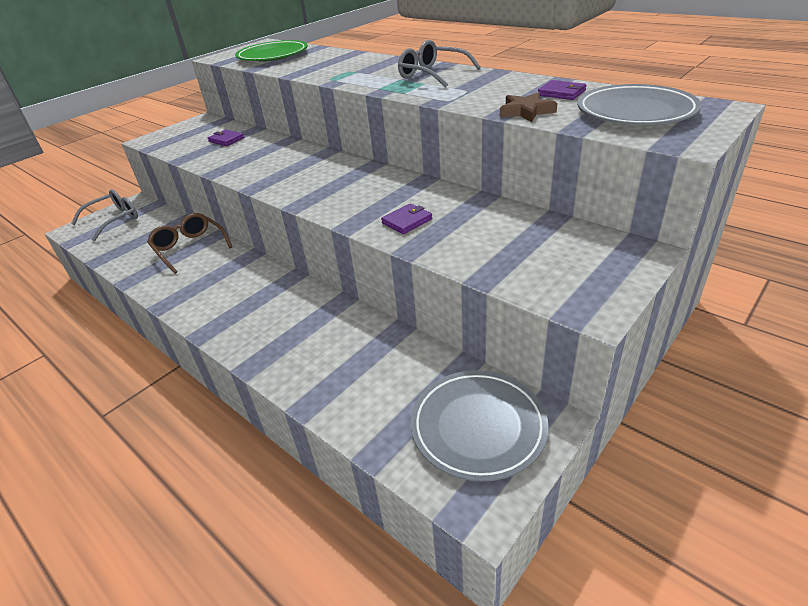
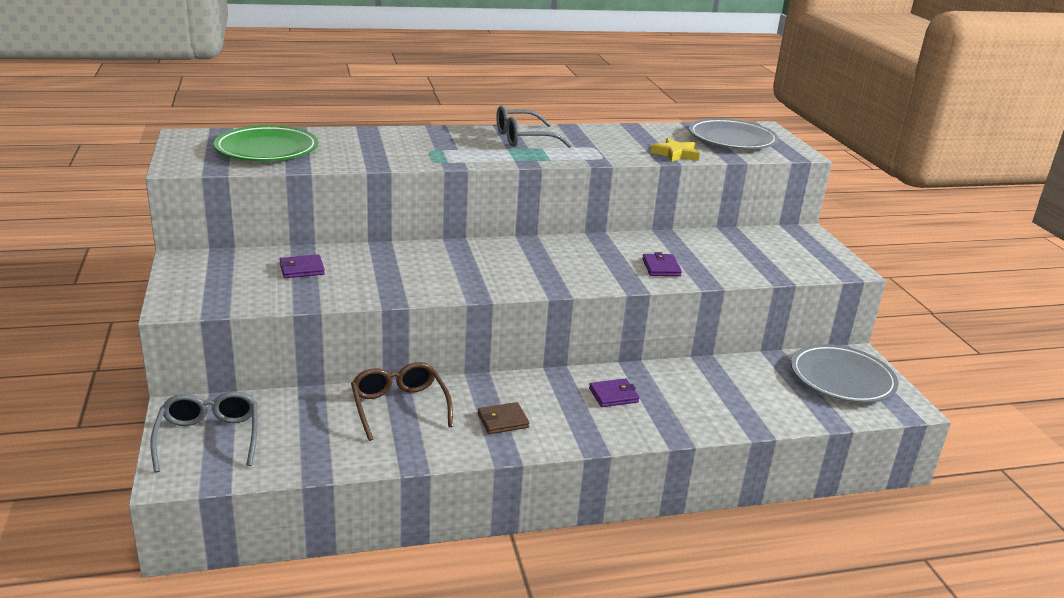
camera: 60 degrees left, 10 degrees down
(190, 248) = (399, 407): brown glasses -> brown glasses turned 75 degrees clockwise
(206, 285) = (503, 421): none -> brown wallet
(526, 111) = (675, 154): brown star -> yellow star
(561, 93) = (659, 135): purple wallet -> purple wallet (613, 395)

